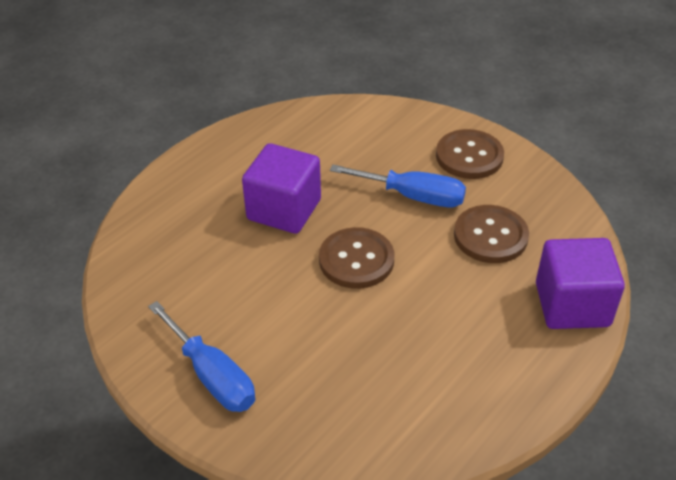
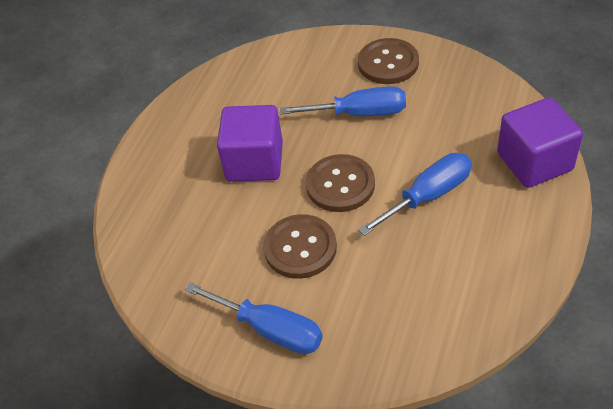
camera: 15 degrees left, 5 degrees up
(440, 301) = (428, 196): none -> blue screwdriver
(490, 236) = (440, 126): brown button -> brown button (300, 248)

